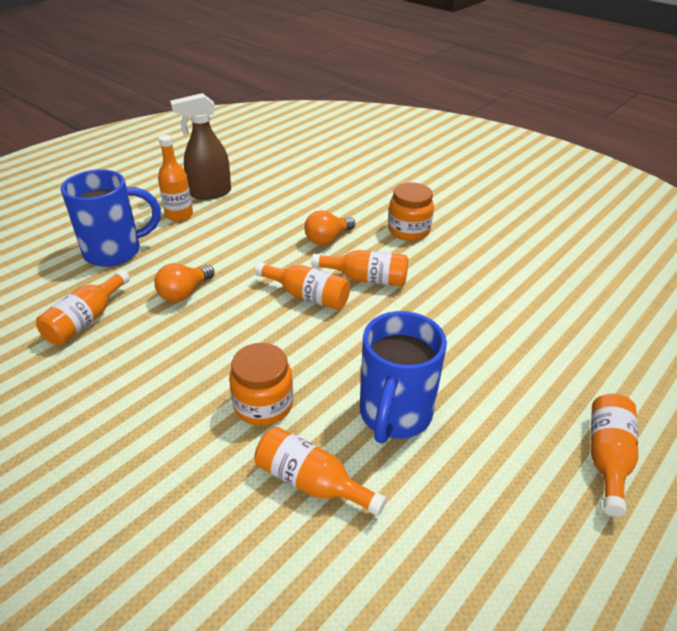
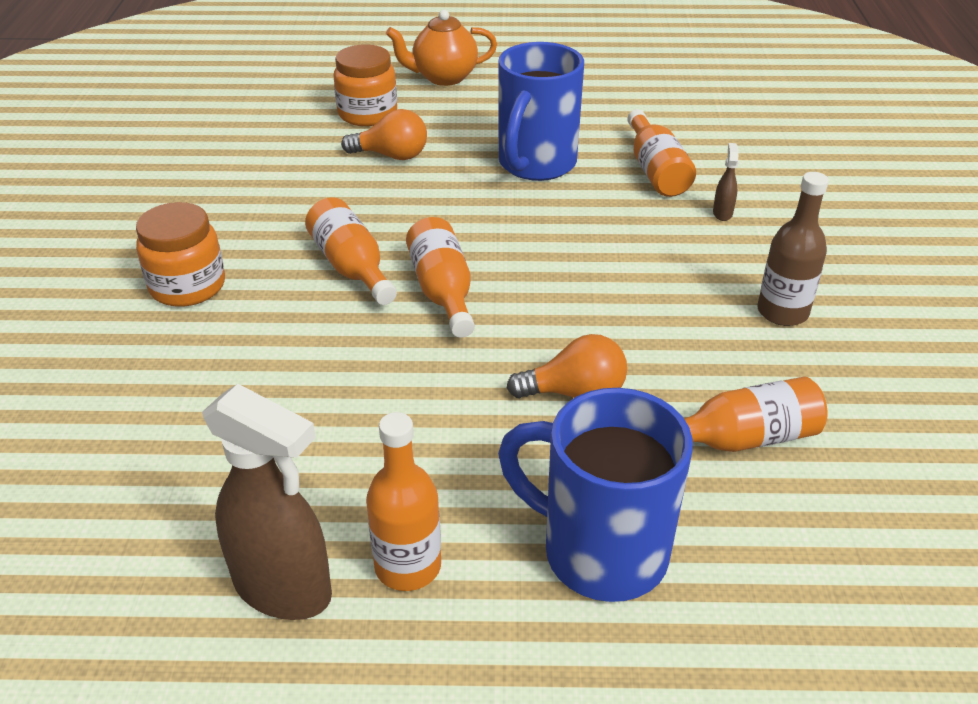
camera: 130 degrees left, 0 degrees up
(109, 409) = (782, 312): none -> brown bottle
(217, 472) = (722, 213): none -> brown spray bottle
(263, 404) = (630, 230): orange jar -> orange jar (367, 114)
(327, 239) = (292, 344): orange light bulb -> orange light bulb (392, 156)
(394, 415) = (535, 165): blue mug -> blue mug turned 135 degrees clockwise
(607, 458) = (443, 77): orange bottle -> orange teapot

